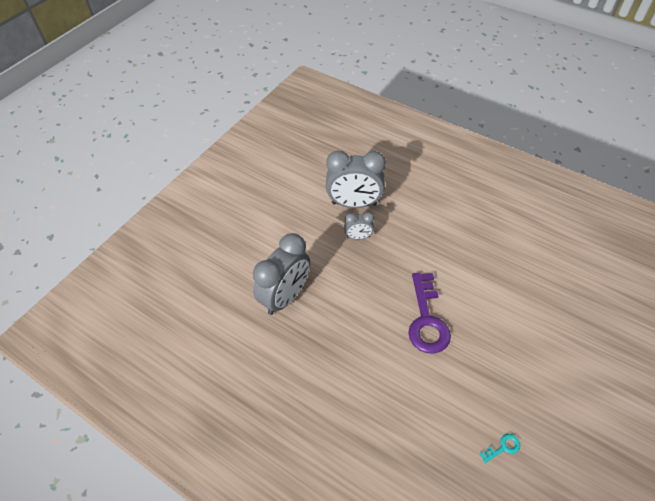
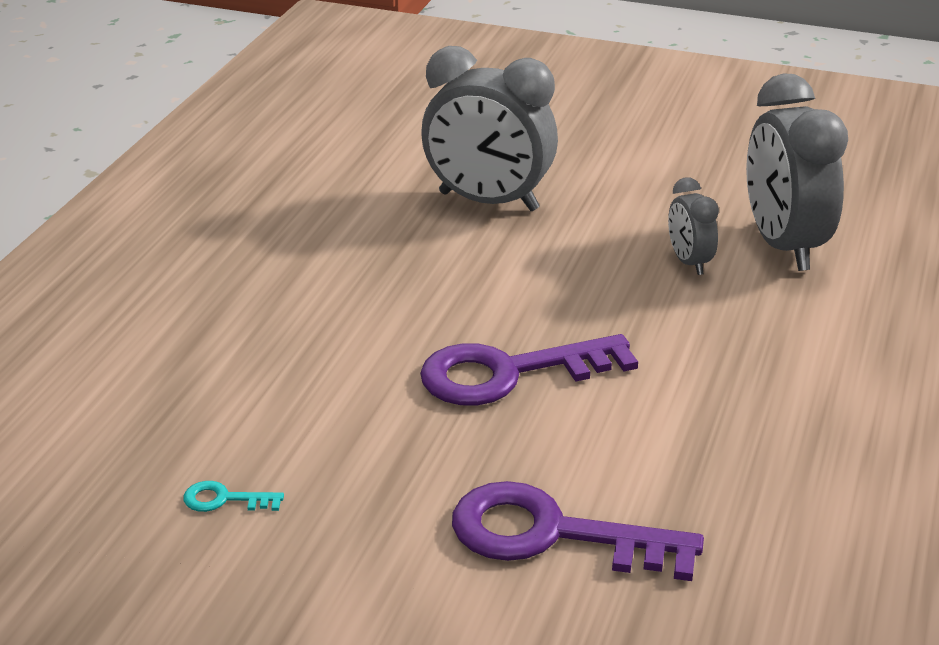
camera: 75 degrees right, 20 degrees down
(503, 447) = (225, 499): turquoise key -> turquoise key turned 135 degrees clockwise
(529, 328) = (554, 534): none -> purple key

